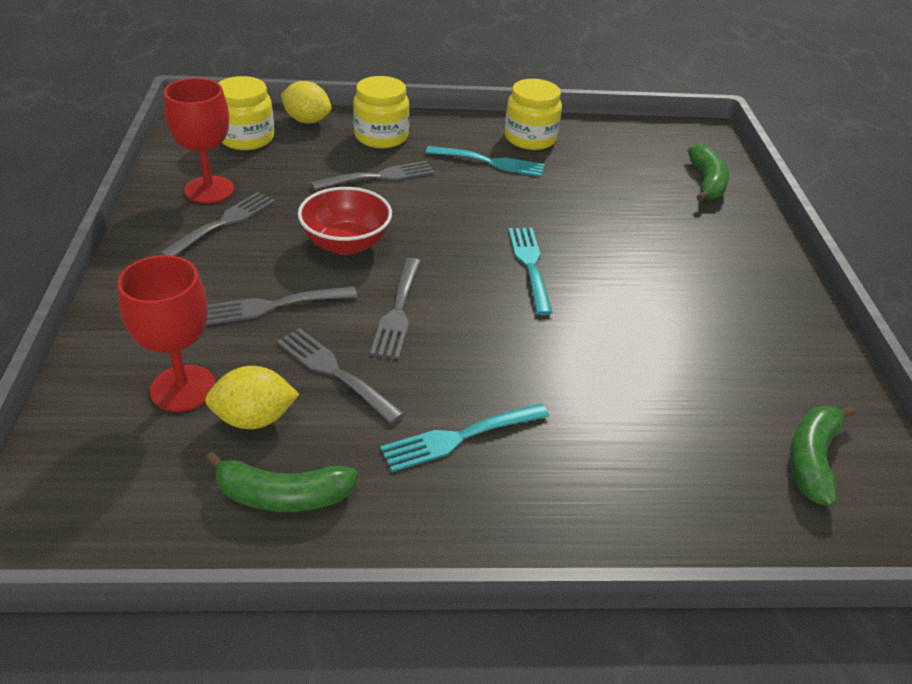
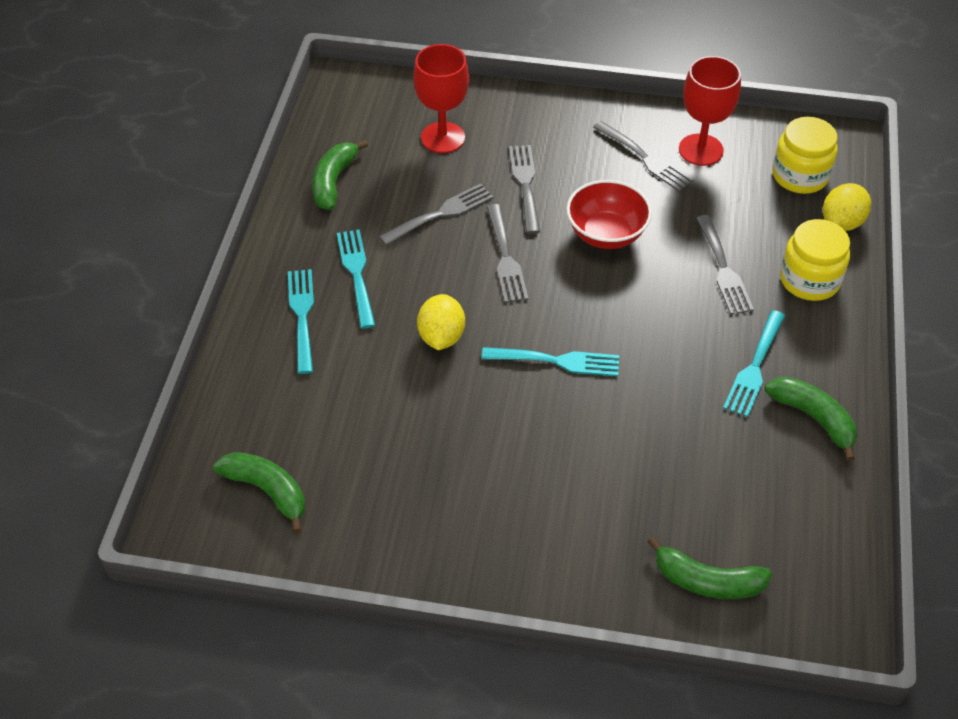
camera: 105 degrees right, 10 degrees up
(254, 419) = (404, 171): yellow lemon -> yellow lemon (441, 337)
(398, 311) = (505, 257): grey fork -> grey fork turned 120 degrees counterclockwise
(530, 138) = (813, 418): yellow jar -> green banana
(549, 480) = (302, 316): none -> turquoise fork

